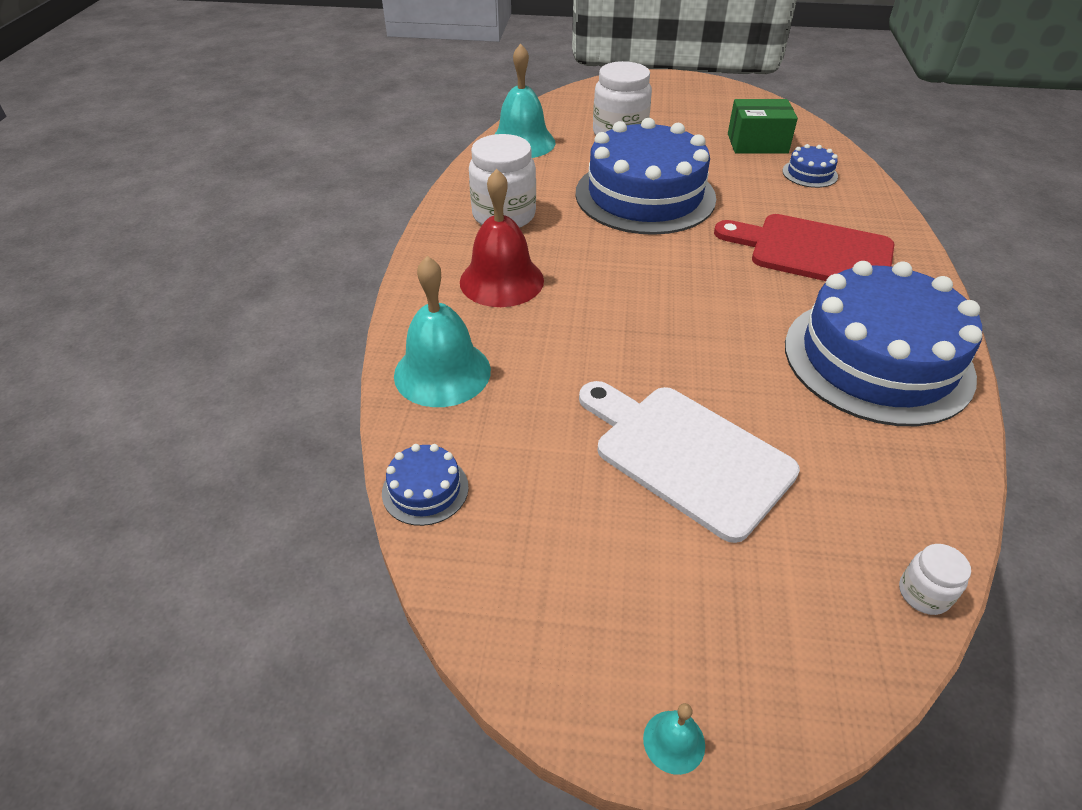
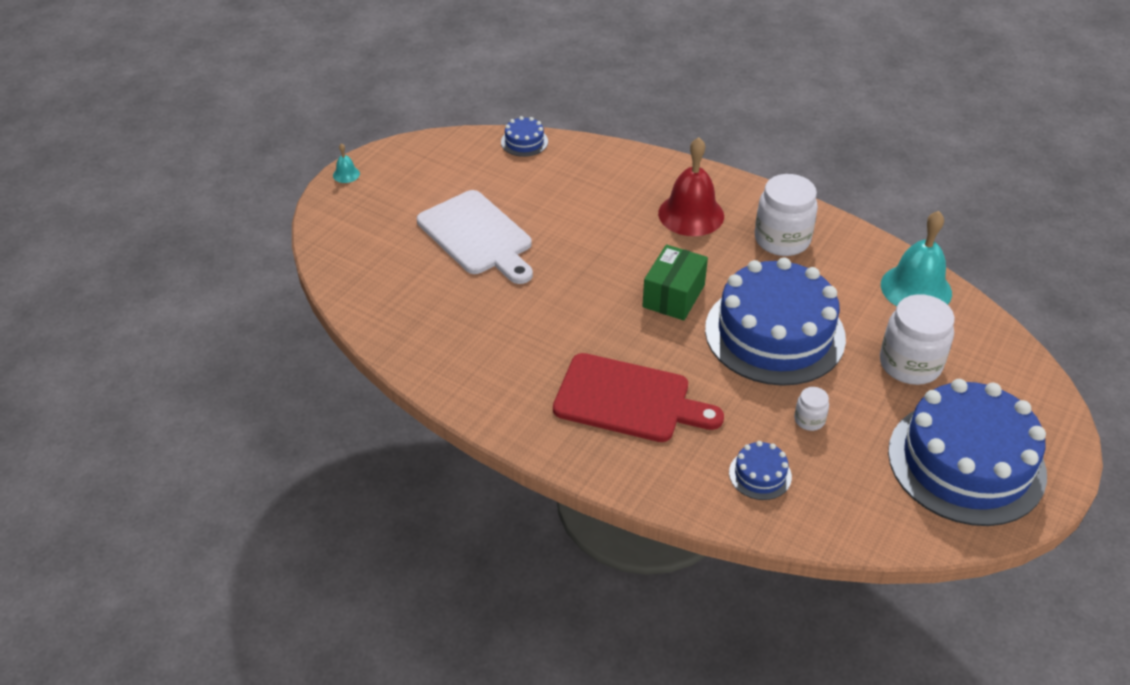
camera: 115 degrees right, 0 degrees up
(442, 372) = (610, 167): turquoise bell -> none
(686, 455) = (477, 236): white cutting board -> white cutting board turned 75 degrees clockwise
(757, 143) = (845, 467): green box -> green box (673, 296)
(813, 252) = (628, 400): red cutting board -> red cutting board turned 60 degrees clockwise
(877, 359) = (488, 361): blue cake -> blue cake (966, 462)
(923, 593) = (334, 278): white jar -> white jar (809, 420)

